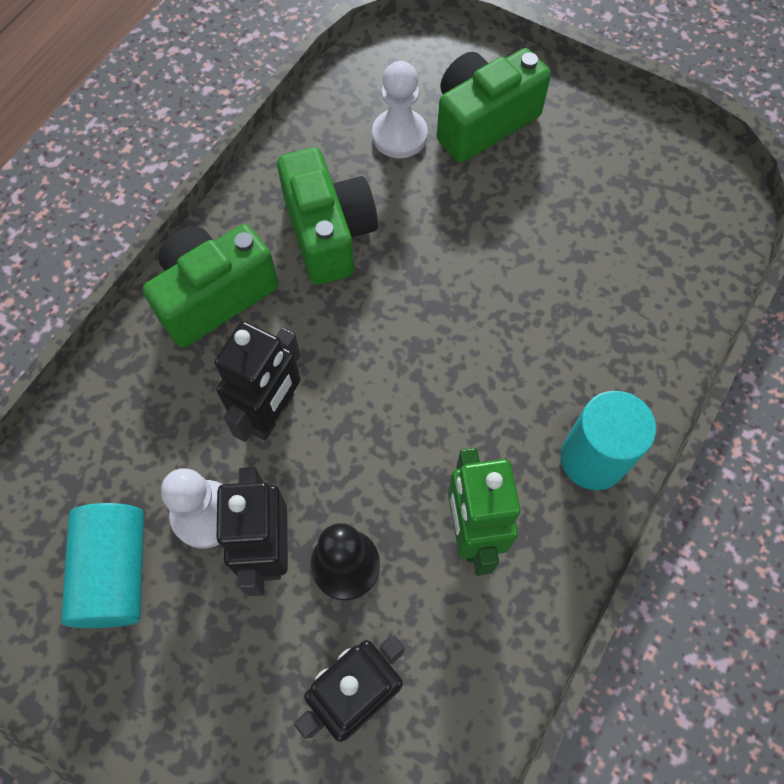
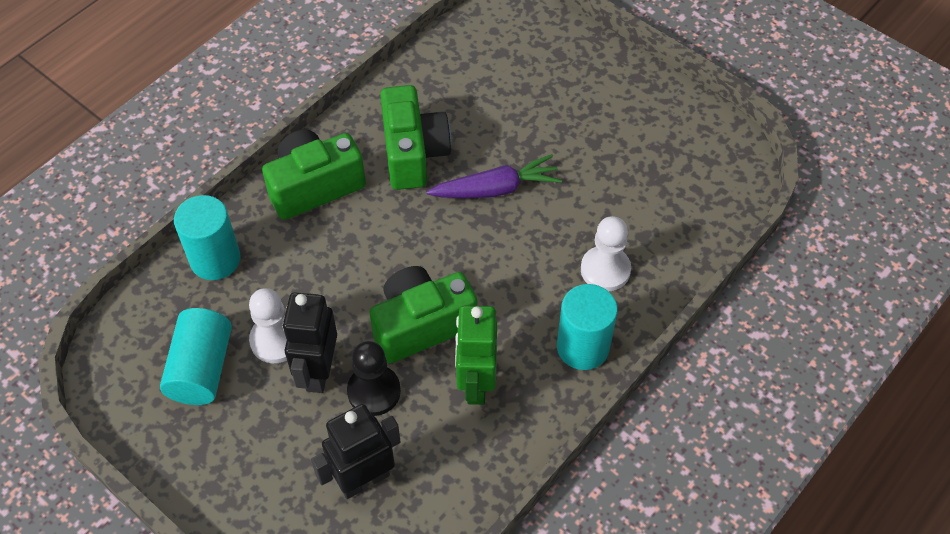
camera: 10 degrees right, 10 degrees down
(105, 415) = (215, 259): none -> turquoise cylinder
(272, 413) = (341, 277): black robot -> none
(399, 135) = (486, 87): white pawn -> white pawn (605, 270)
(440, 265) = (496, 189): none -> purple carrot
(482, 122) = (555, 86): green camera -> green camera (421, 325)

